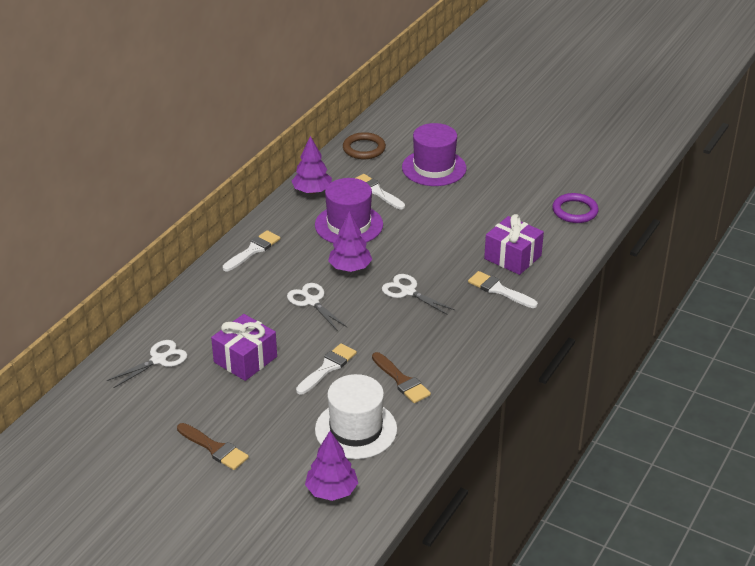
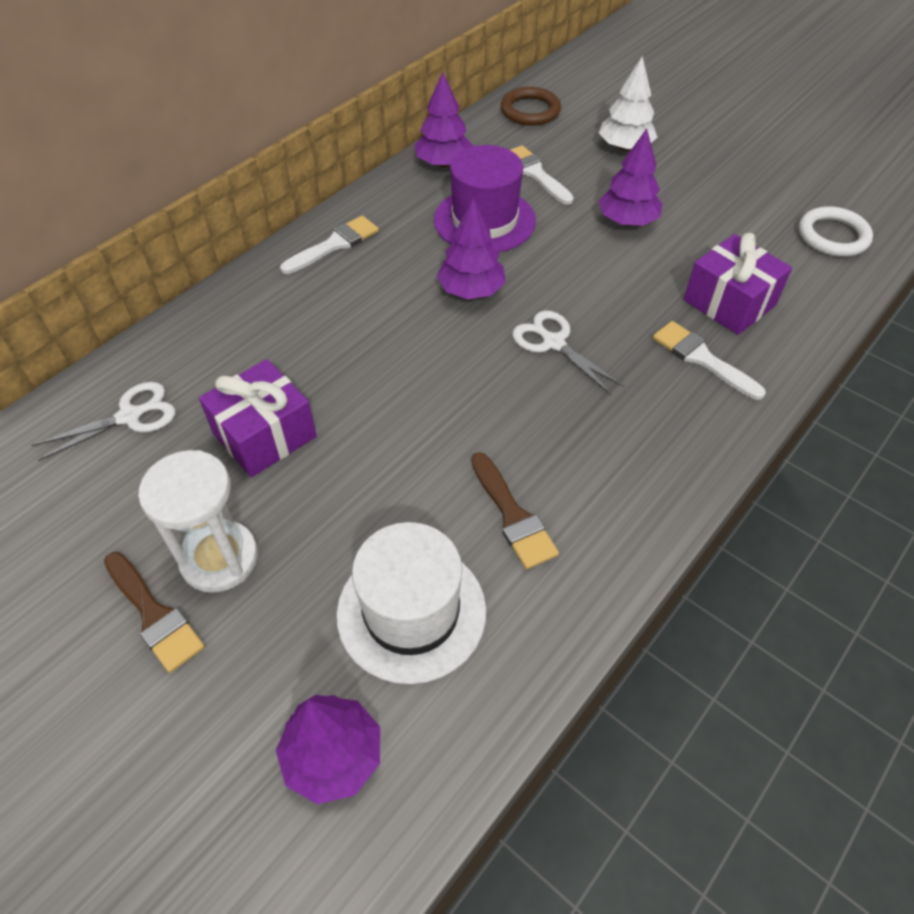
camera: 10 degrees right, 15 degrees up
(241, 420) = (219, 558): none -> white hourglass
(311, 301) = (398, 341): white scissors -> none
(328, 368) = (393, 470): white brush -> none
(434, 168) = (624, 147): purple hat -> white tree
(442, 215) = (627, 221): none -> purple tree
(575, 211) = (833, 236): purple ring -> white ring

